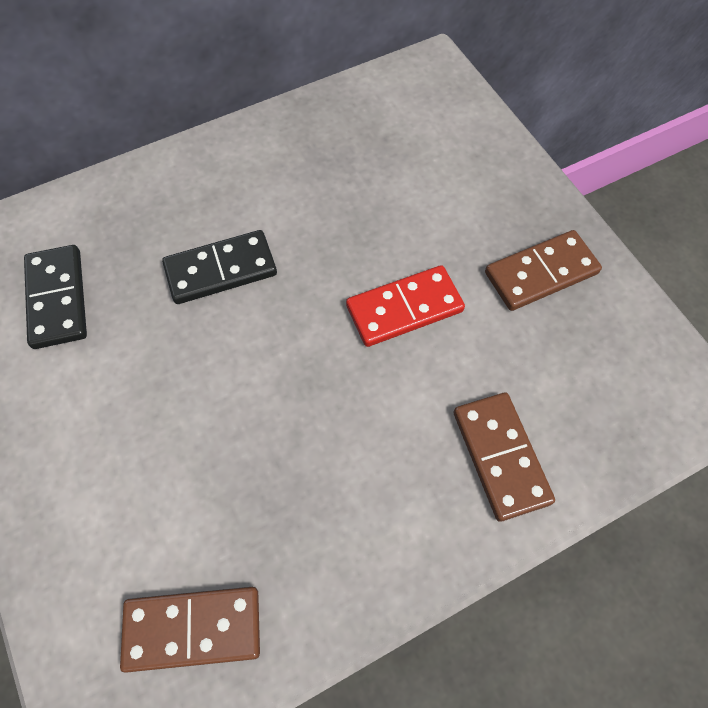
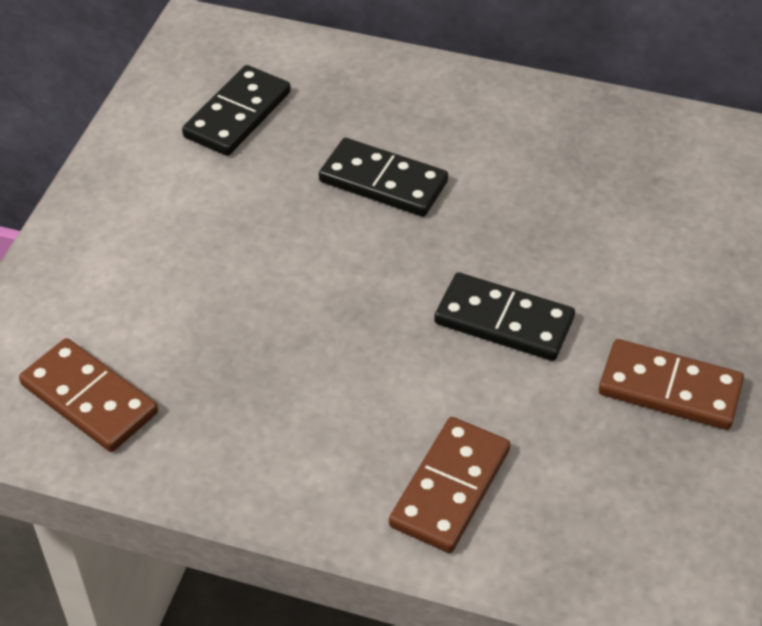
camera: 45 degrees right, 15 degrees down
(404, 308) = (503, 321): red domino -> black domino

